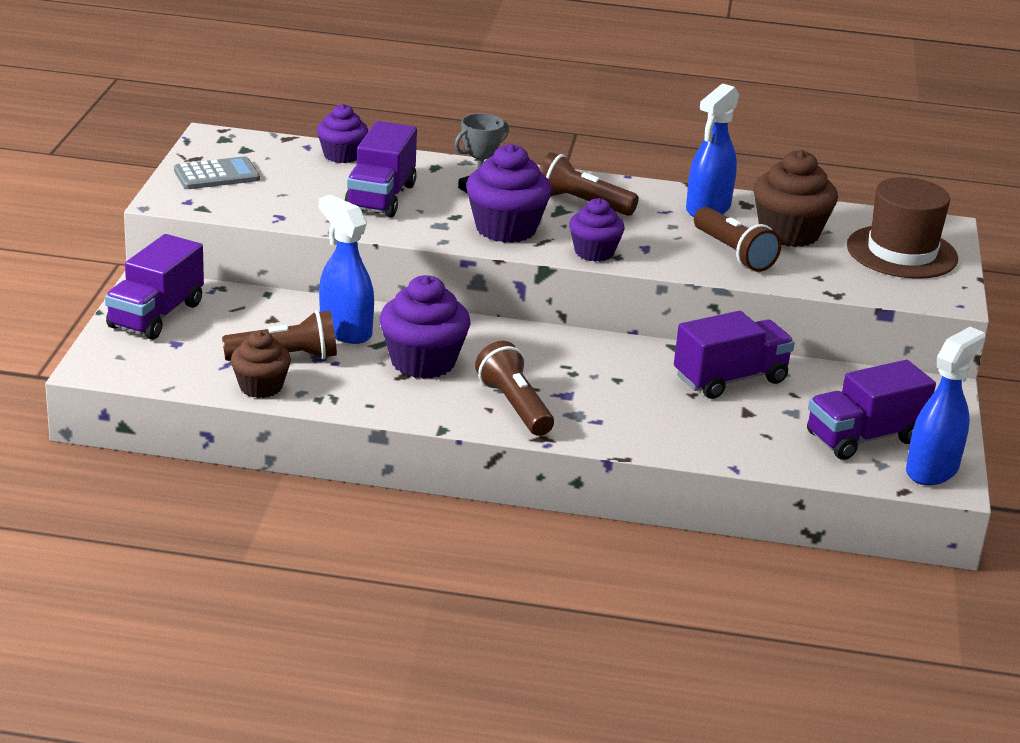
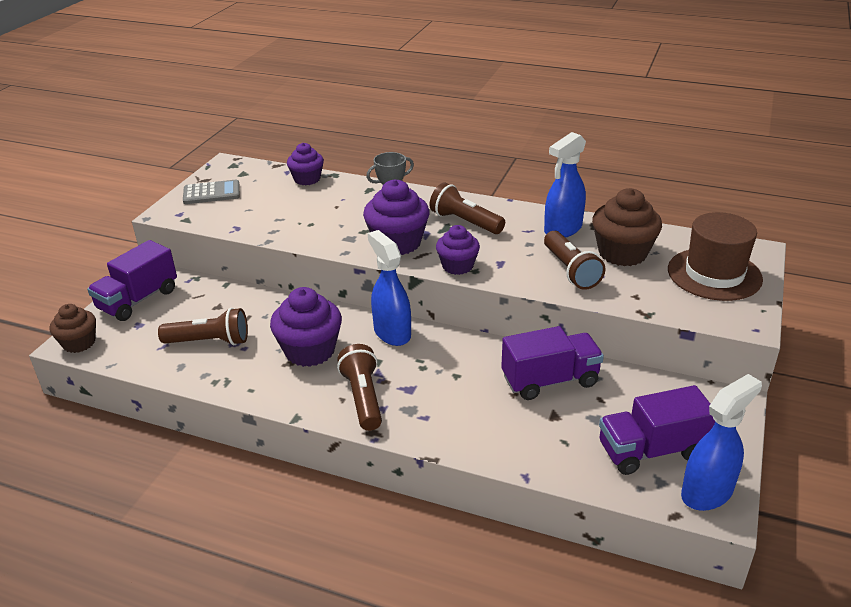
camera: 15 degrees right, 5 degrees up
(261, 387) = (177, 368): brown cupcake -> brown cupcake (79, 343)
(345, 330) = (265, 319): blue spray bottle -> blue spray bottle (392, 332)
(381, 197) = (317, 214): purple truck -> none

